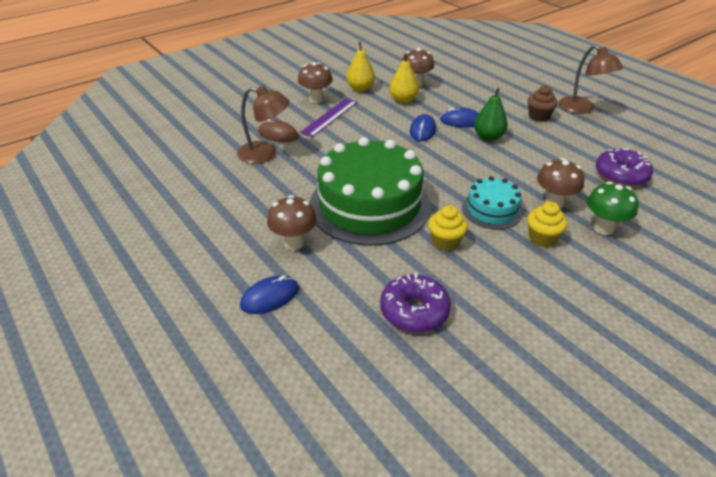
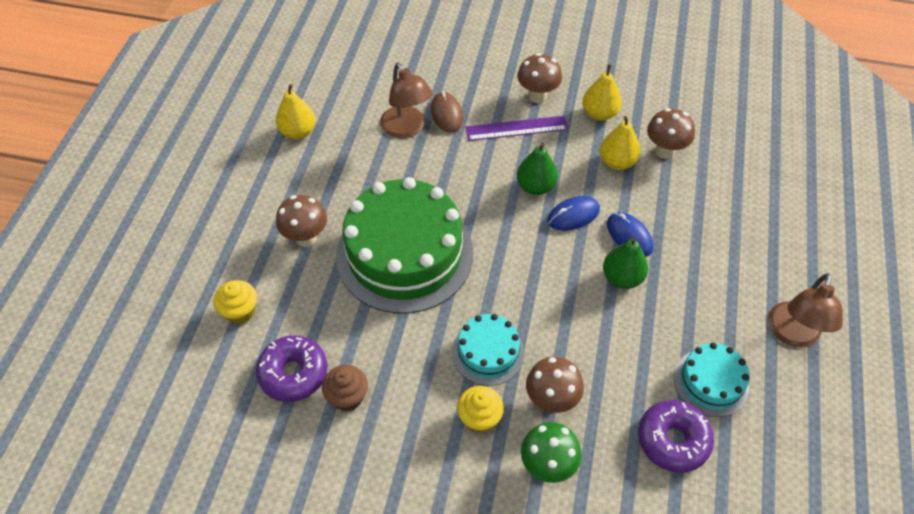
camera: 50 degrees right, 15 degrees up
(190, 199) = (298, 132): none -> yellow pear
(270, 297) = (232, 268): blue mouse -> none
(383, 132) = (535, 186): none -> green pear
(445, 242) = (403, 343): yellow cupcake -> yellow cupcake (240, 311)
(538, 117) = (721, 301): brown cupcake -> brown cupcake (347, 397)
(591, 145) = (710, 382): none -> turquoise cake

